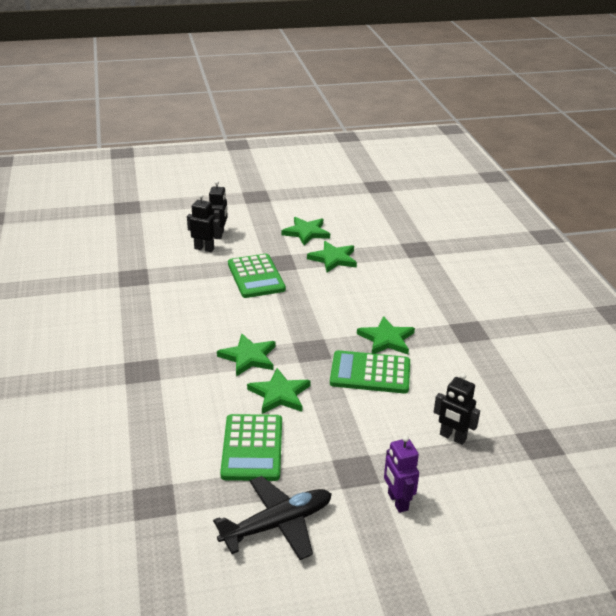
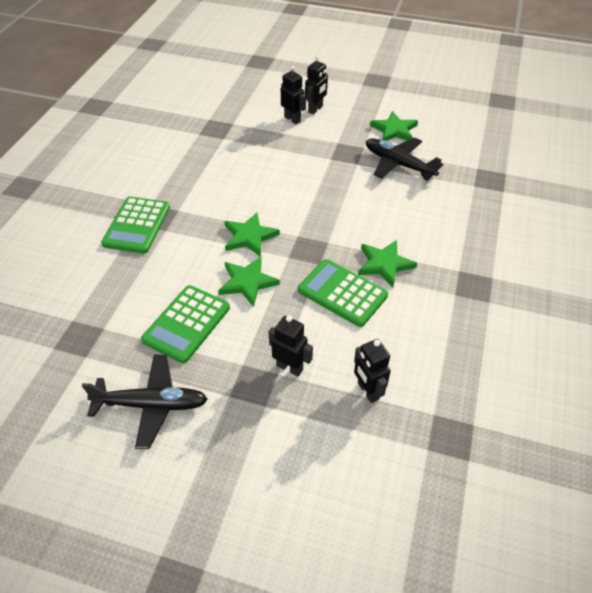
camera: 30 degrees right, 15 degrees up
(256, 277) = (315, 160): green calculator -> green calculator (137, 225)
(333, 259) = (399, 164): green star -> black plane
(375, 445) = (289, 367): none -> black robot
(397, 501) = (266, 432): purple robot -> none

